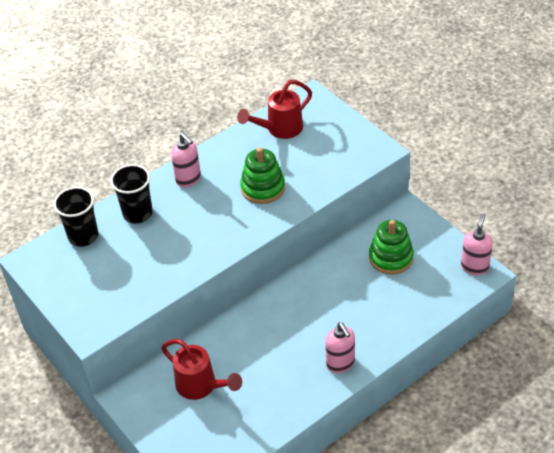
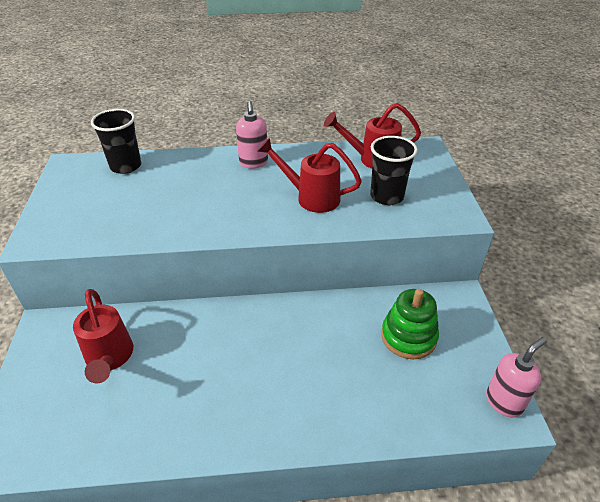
camera: 30 degrees right, 5 degrees down
(137, 213) = (185, 169): black cup -> black cup (387, 196)
(263, 188) = (311, 197): green stacking toy -> red watering can
(340, 364) = (259, 423): pink soap dispenser -> none

